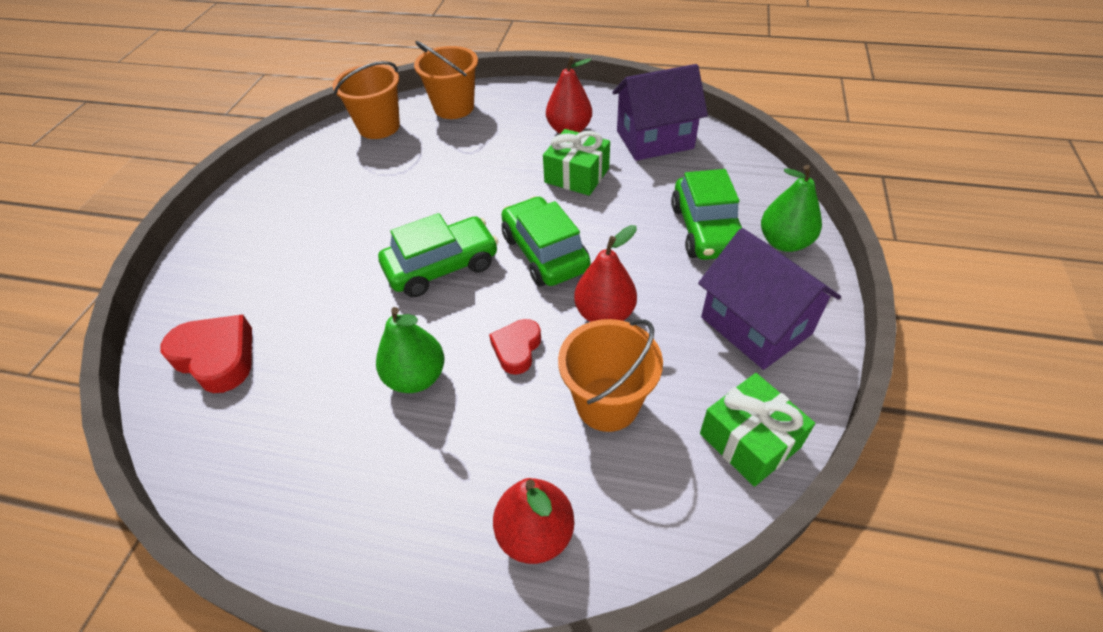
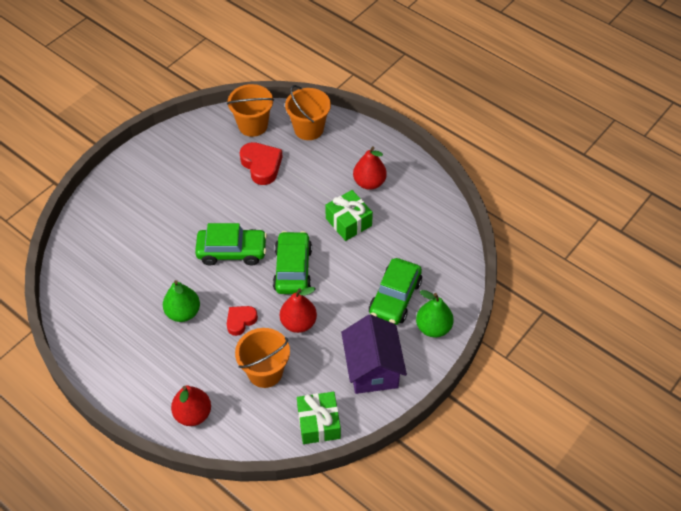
camera: 25 degrees right, 5 degrees up
(217, 357) = (95, 254): red heart -> red heart (261, 165)
(654, 139) = (418, 216): purple house -> none

